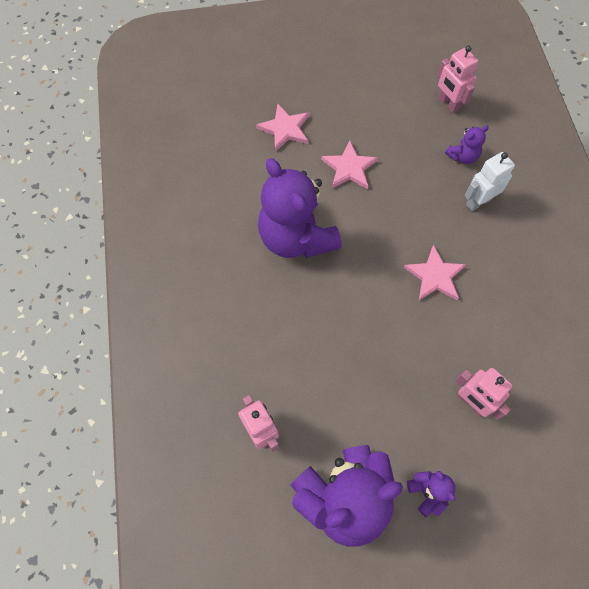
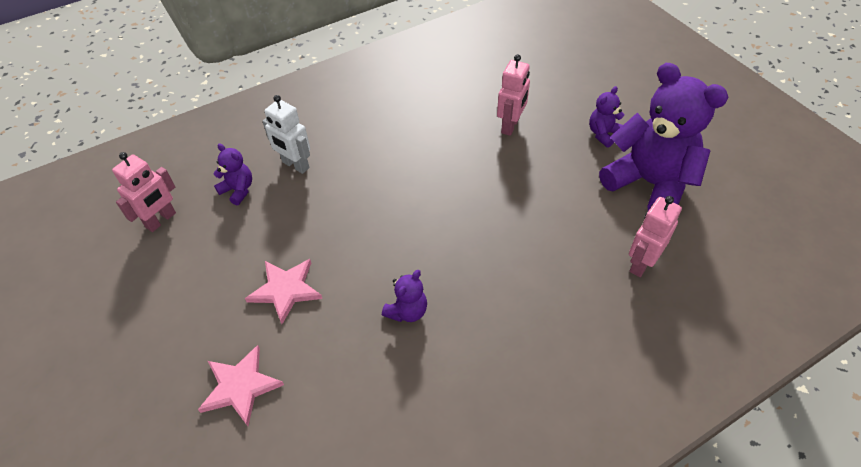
camera: 110 degrees left, 15 degrees down
(296, 238) = (407, 311): purple teddy bear -> purple teddy bear, size x0.43
(435, 276) = (398, 177): pink star -> none

